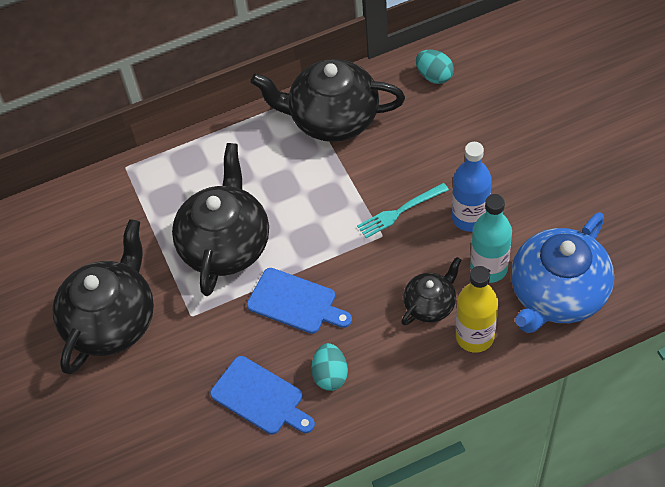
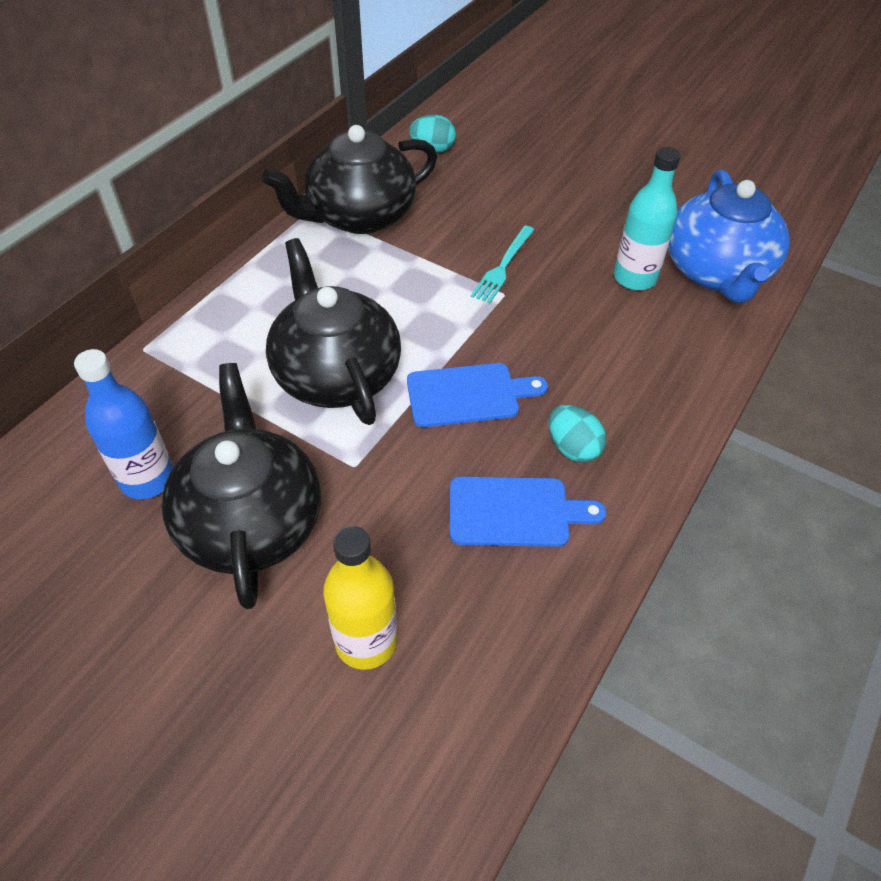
camera: 40 degrees left, 5 degrees down
(430, 304) = (611, 332): black teapot -> none
(469, 218) = (576, 245): blue bottle -> blue bottle (148, 479)
(474, 336) = (681, 341): yellow bottle -> yellow bottle (366, 641)

